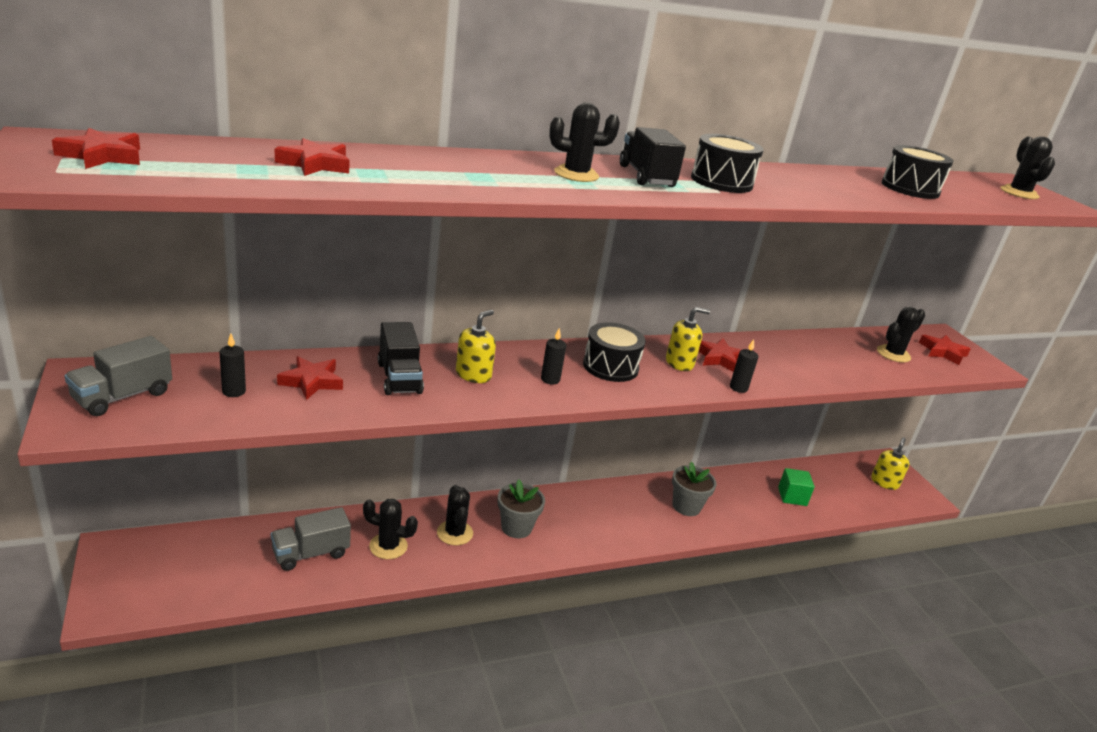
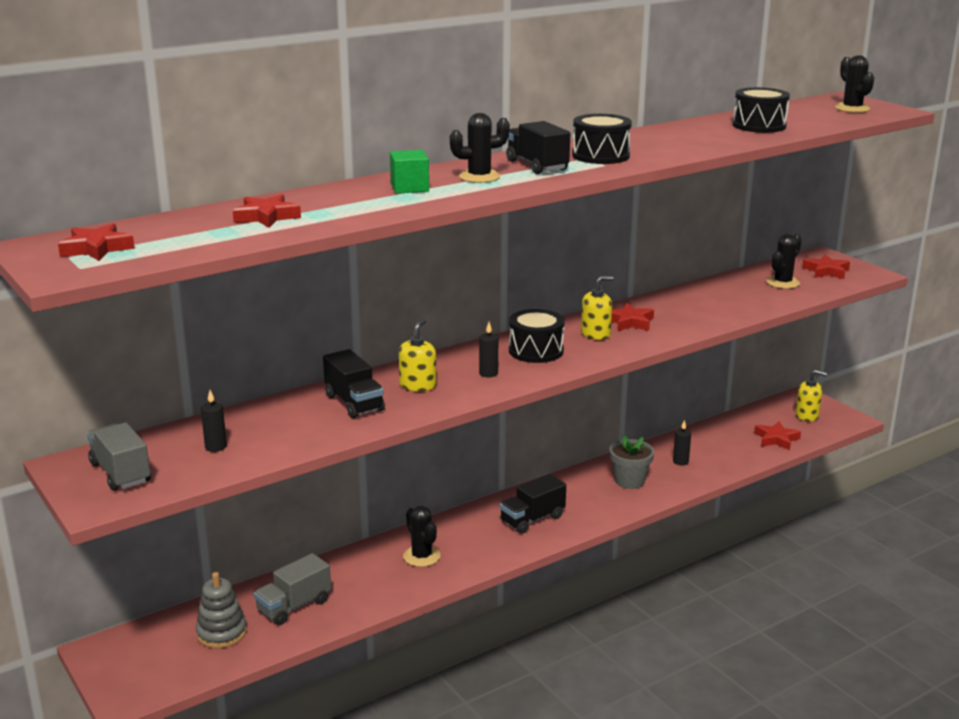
camera: 10 degrees left, 5 degrees down
(122, 396) = (121, 473): grey truck -> grey truck turned 120 degrees clockwise
(230, 563) = (221, 633): none -> grey stacking toy
(311, 381) = (278, 424): red star -> red star (776, 439)
(388, 546) = (364, 582): black cactus -> none
(516, 527) = (477, 537): grey flower pot -> none
(576, 522) = (532, 519): none -> black truck
(738, 388) = (657, 342): black candle -> black candle (680, 461)
(792, 496) = (725, 448): green cube -> green cube (409, 188)
(884, 482) = (807, 415): yellow soap dispenser -> yellow soap dispenser turned 90 degrees clockwise

